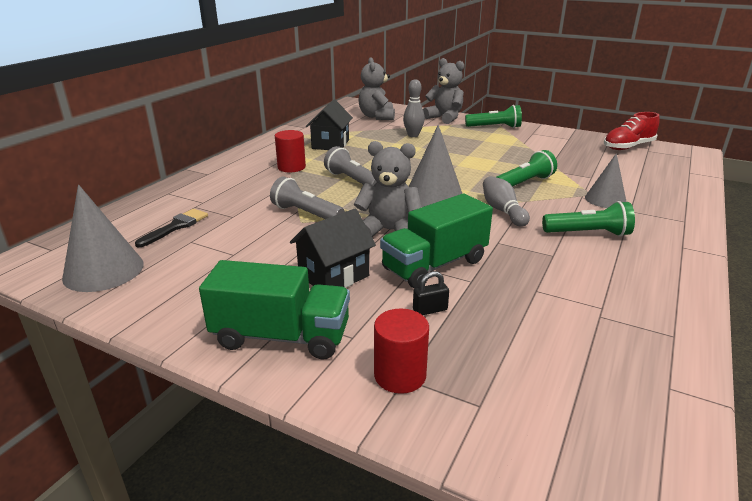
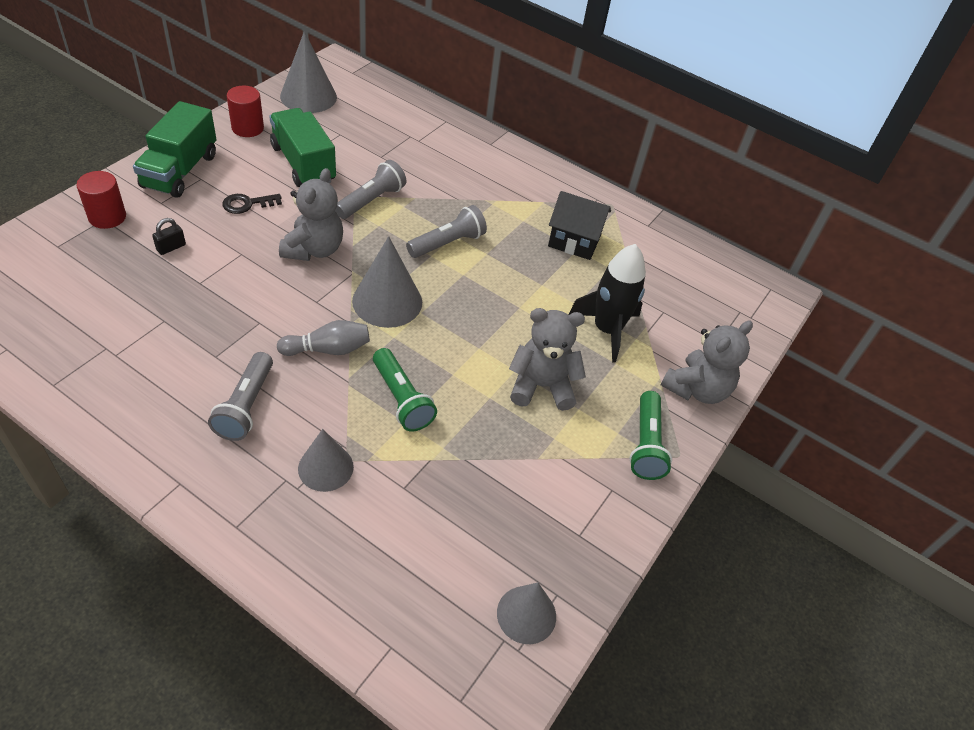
camera: 90 degrees right, 20 degrees up
(176, 227) = (370, 126): black brush -> none
(291, 167) = (497, 201): red cylinder -> red cylinder (247, 128)
(334, 276) = (247, 204): black house -> black key
(377, 117) = (700, 306): grey teddy bear -> grey teddy bear (541, 386)
(413, 135) = (607, 329): grey bowling pin -> black rocket
(430, 310) = (171, 247): black padlock -> black padlock turned 60 degrees clockwise
(434, 265) = (237, 266): green truck -> green truck (303, 164)
(588, 233) = (245, 406): green flashlight -> grey flashlight
(628, 147) = (526, 614): red shoe -> grey cone

